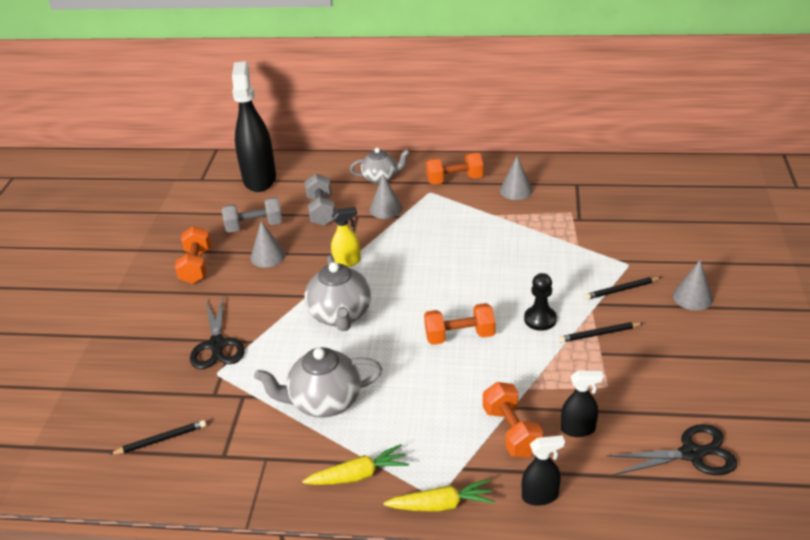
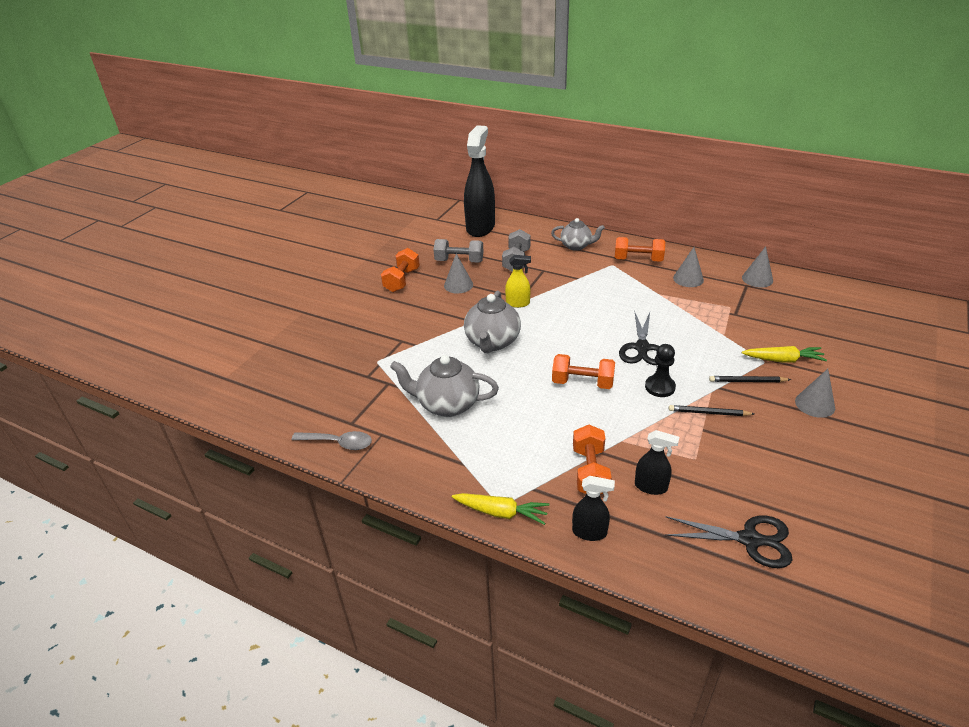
camera: 20 degrees right, 0 degrees up
(161, 439) = (313, 398): black pencil -> none
(217, 345) = (388, 341): black scissors -> black scissors (642, 348)
(220, 483) = (338, 443): none -> grey spoon
(358, 475) = (445, 468): yellow carrot -> yellow carrot (783, 360)
(386, 208) = (569, 270): grey cone -> grey cone (757, 279)

